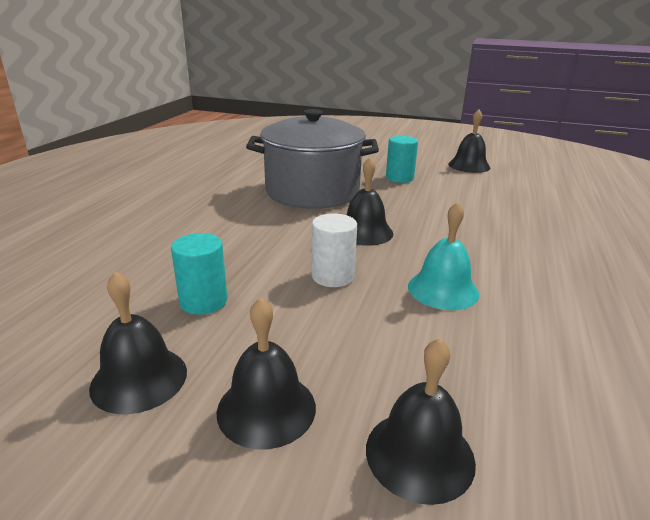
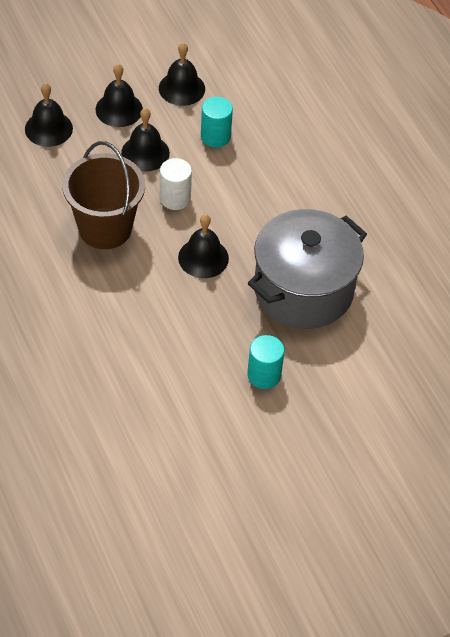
camera: 135 degrees right, 25 degrees up
(443, 290) = (105, 228): turquoise bell -> brown bucket
(469, 165) = (227, 465): black bell -> black bell (145, 153)

